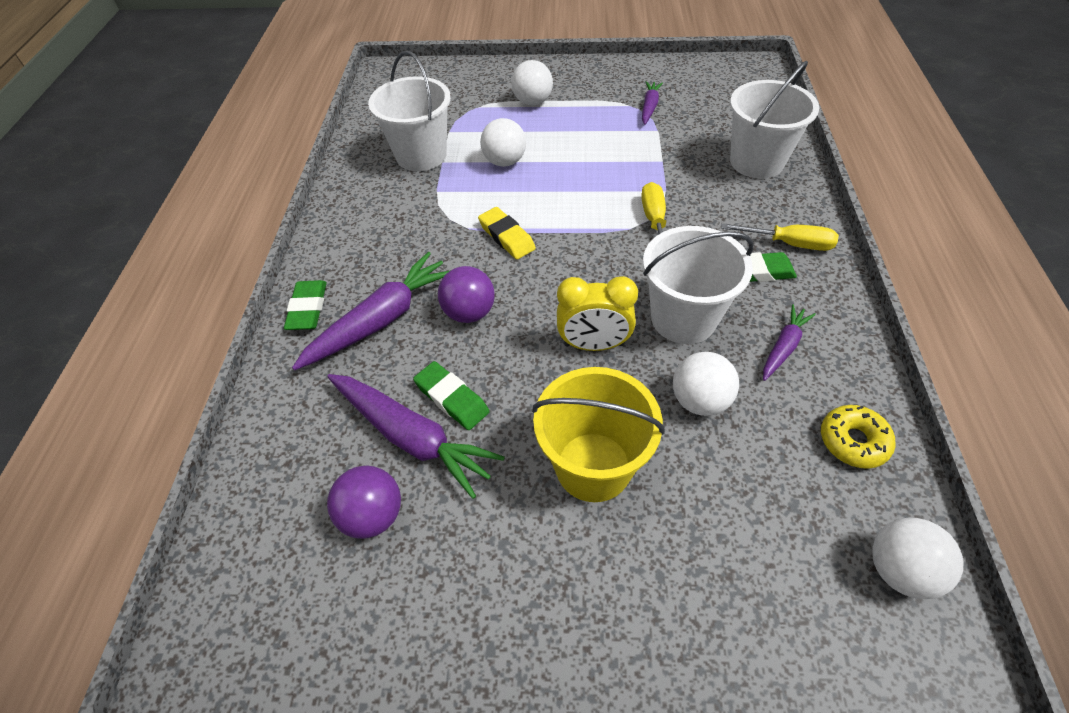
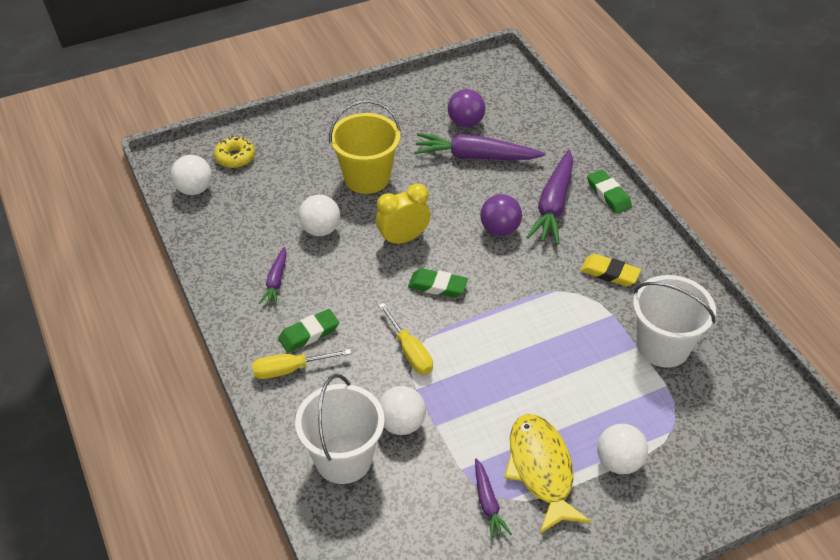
camera: 150 degrees right, 5 degrees down
(452, 398) = (469, 180): green eraser -> green eraser (437, 286)
(504, 162) = (581, 367): white ball -> white ball (401, 424)
(506, 237) = (519, 293): yellow eraser -> yellow eraser (609, 273)
(594, 113) = (541, 470): none -> yellow fish
(683, 318) = (351, 277): white bucket -> none
(853, 441) = (223, 239): yellow donut -> yellow donut (235, 157)

